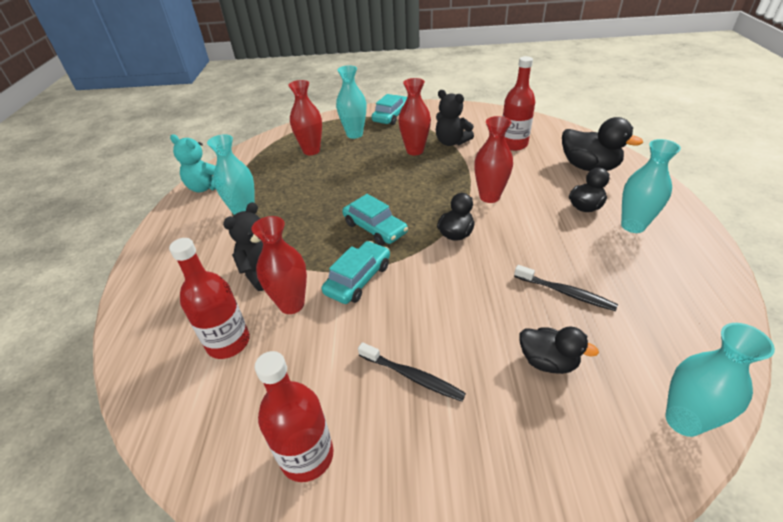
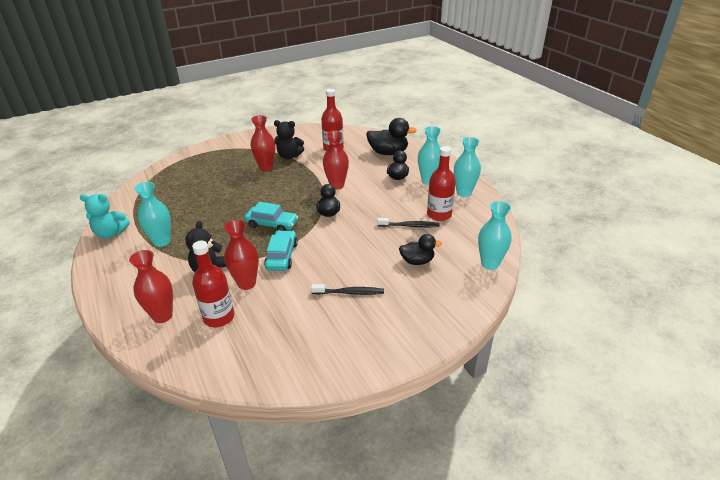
camera: 30 degrees left, 5 degrees down
(307, 456) = (315, 348): red bottle -> red bottle (439, 215)
(311, 151) = (182, 186): red vase -> red vase (162, 316)
(354, 134) = (210, 166): turquoise vase -> turquoise vase (464, 193)
(392, 116) = (230, 147): turquoise car -> none

